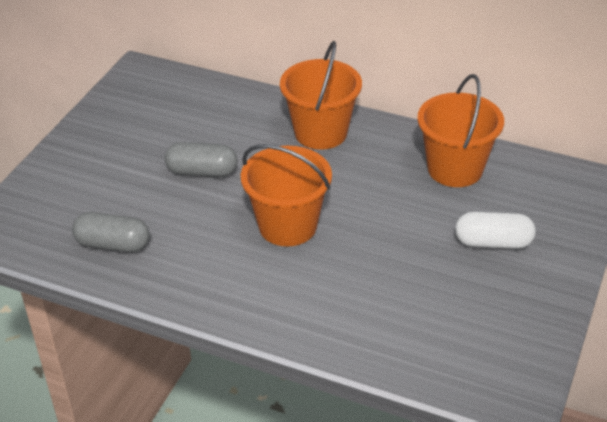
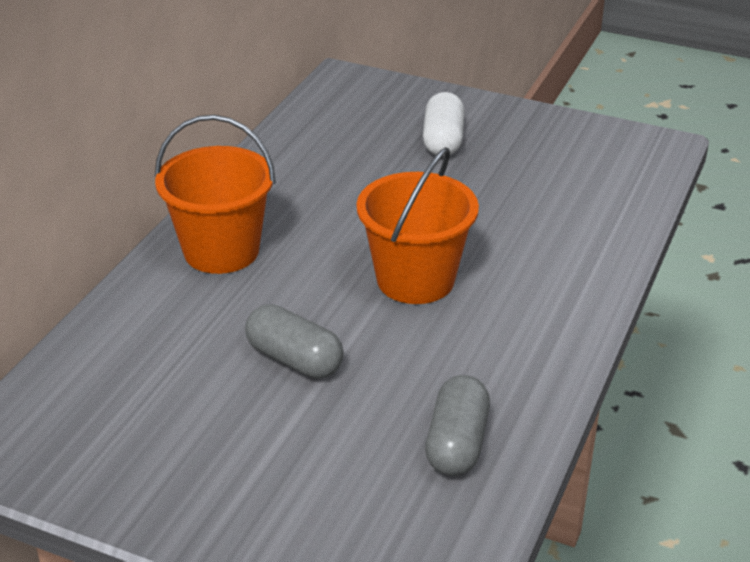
camera: 90 degrees left, 5 degrees down
(202, 172) = (294, 359): grey capsule -> grey capsule turned 60 degrees counterclockwise
(455, 169) = (314, 155): orange bucket -> none

